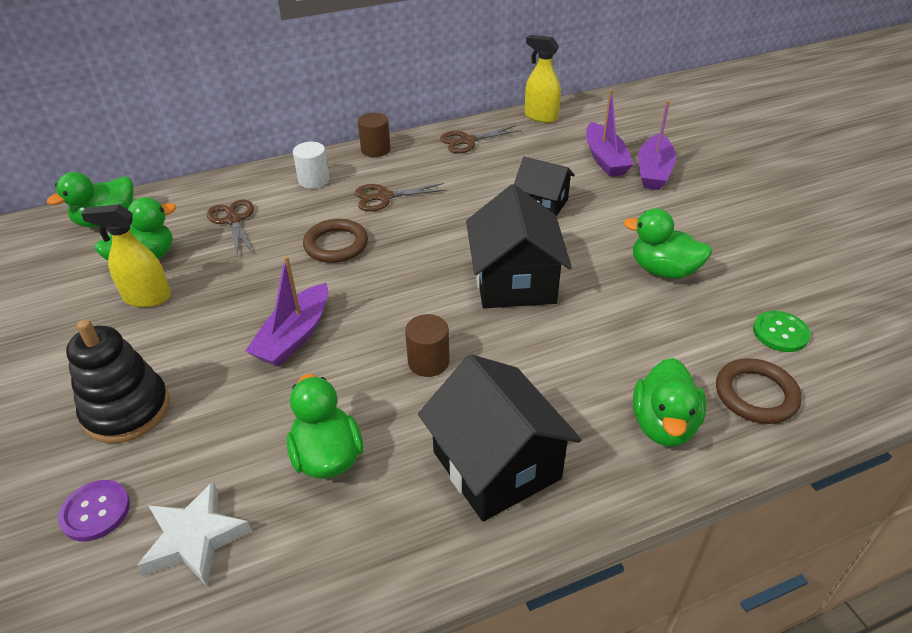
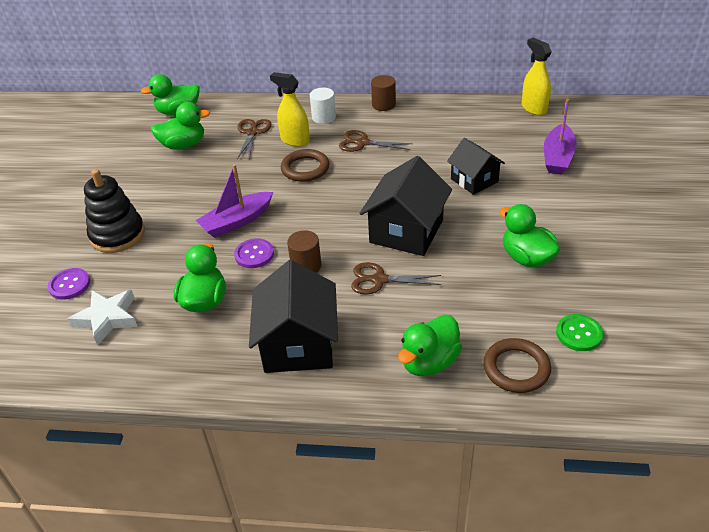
camera: 30 degrees right, 0 degrees up
(147, 297) = (170, 170): yellow spray bottle -> yellow spray bottle (295, 140)
(350, 370) = (254, 254): none -> purple button
(467, 141) = (457, 115): brown scissors -> brown scissors (379, 280)
(654, 171) = (591, 178): purple boat -> none

